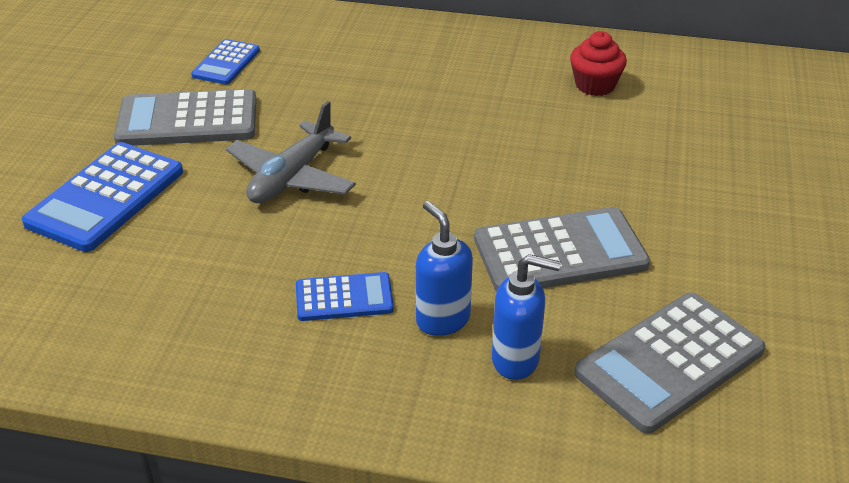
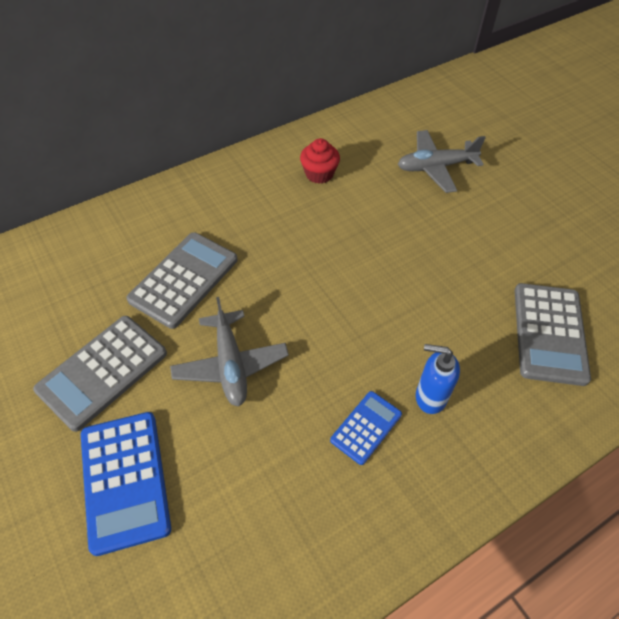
camera: 45 degrees left, 15 degrees up
(226, 63) = (70, 304): blue calculator -> none
(516, 360) = (491, 392): blue soap dispenser -> none
(560, 252) = (431, 304): grey calculator -> grey calculator (184, 279)
(752, 146) = (436, 167): none -> grey plane

